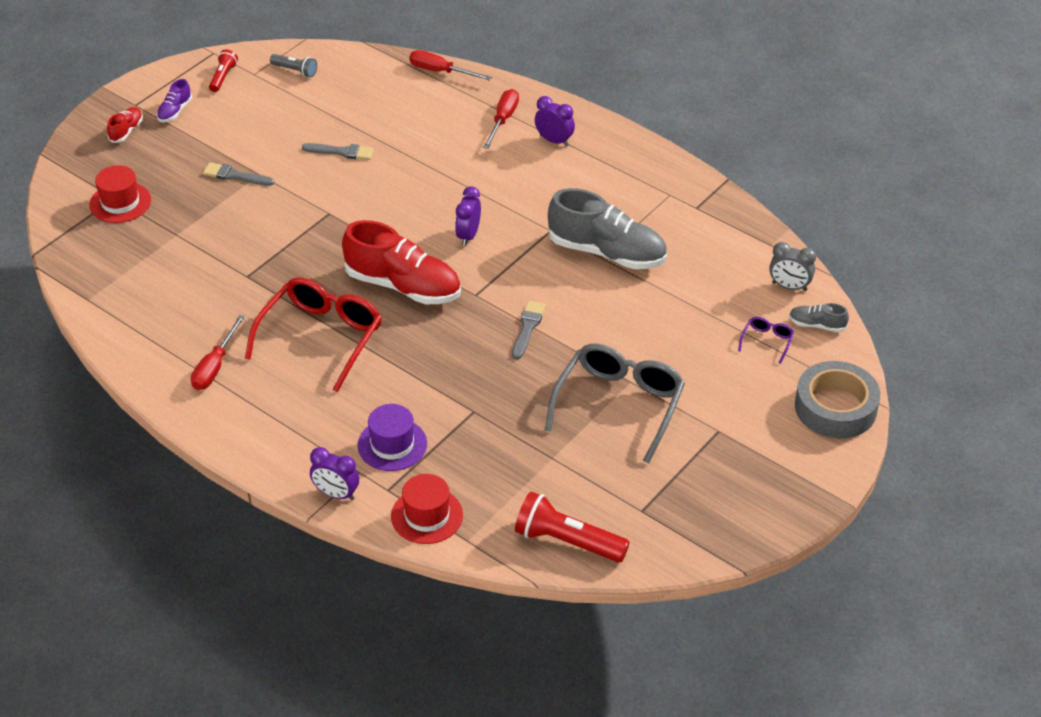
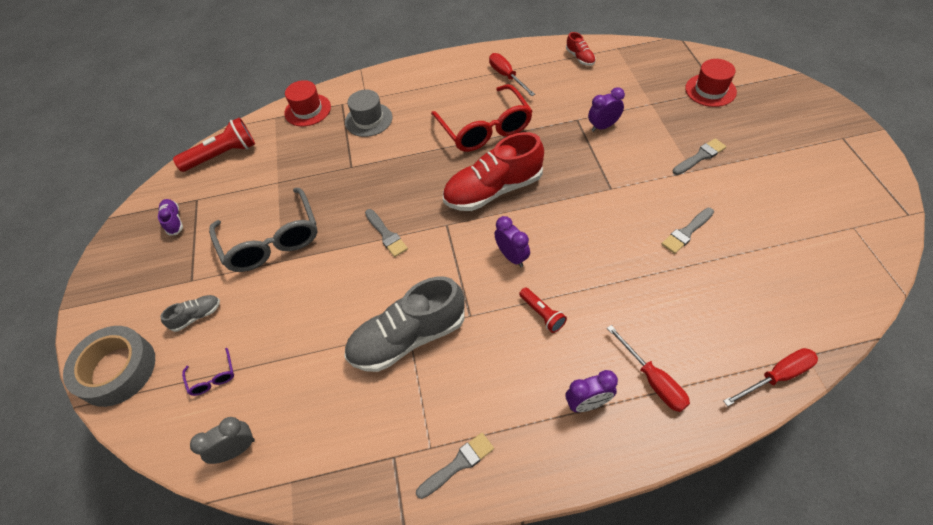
camera: 135 degrees right, 10 degrees up
(126, 131) = (805, 121): red shoe -> red shoe (580, 58)
(175, 111) = (818, 156): purple shoe -> purple shoe (174, 221)
(223, 77) = (859, 205): red flashlight -> red flashlight (542, 314)
(295, 71) = (843, 258): grey flashlight -> none
(336, 494) = (362, 84): purple clock -> purple clock (603, 126)
(392, 444) = (368, 120): purple hat -> grey hat
(664, 176) = (458, 464): none -> grey brush
(817, 325) = (183, 432): grey shoe -> grey shoe (197, 316)

